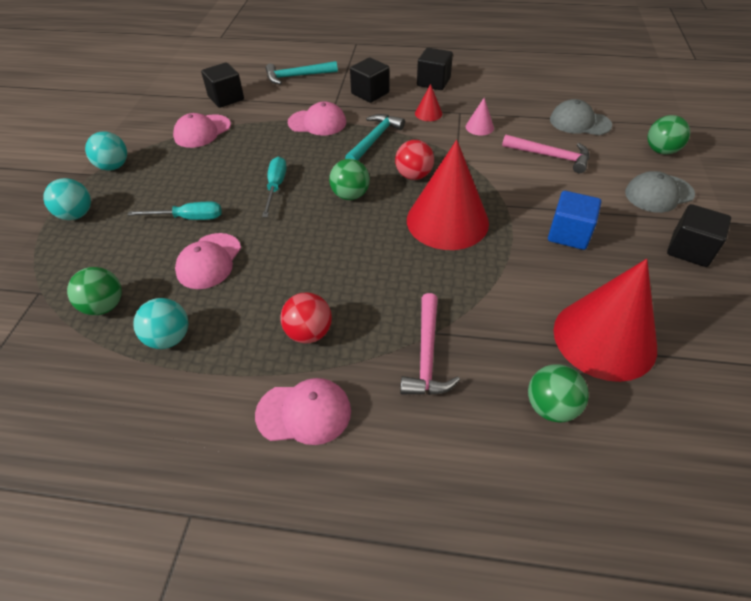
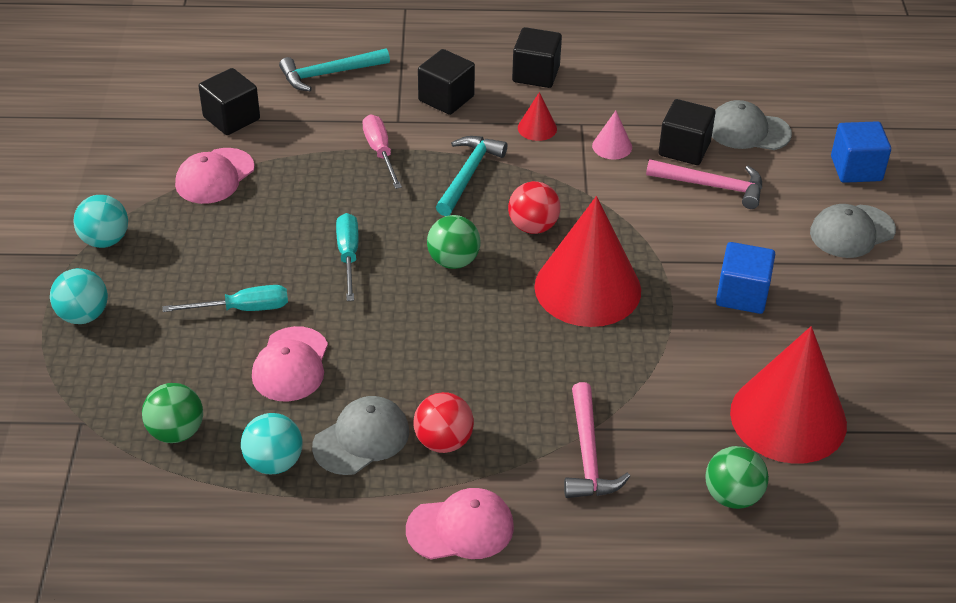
camera: 10 degrees left, 5 degrees down
(244, 324) = (361, 438): none -> grey cap
(317, 123) = (380, 152): pink cap -> pink screwdriver
(661, 151) = (856, 169): green ball -> blue cube
(689, 249) = (887, 304): black cube -> black cube (684, 149)

